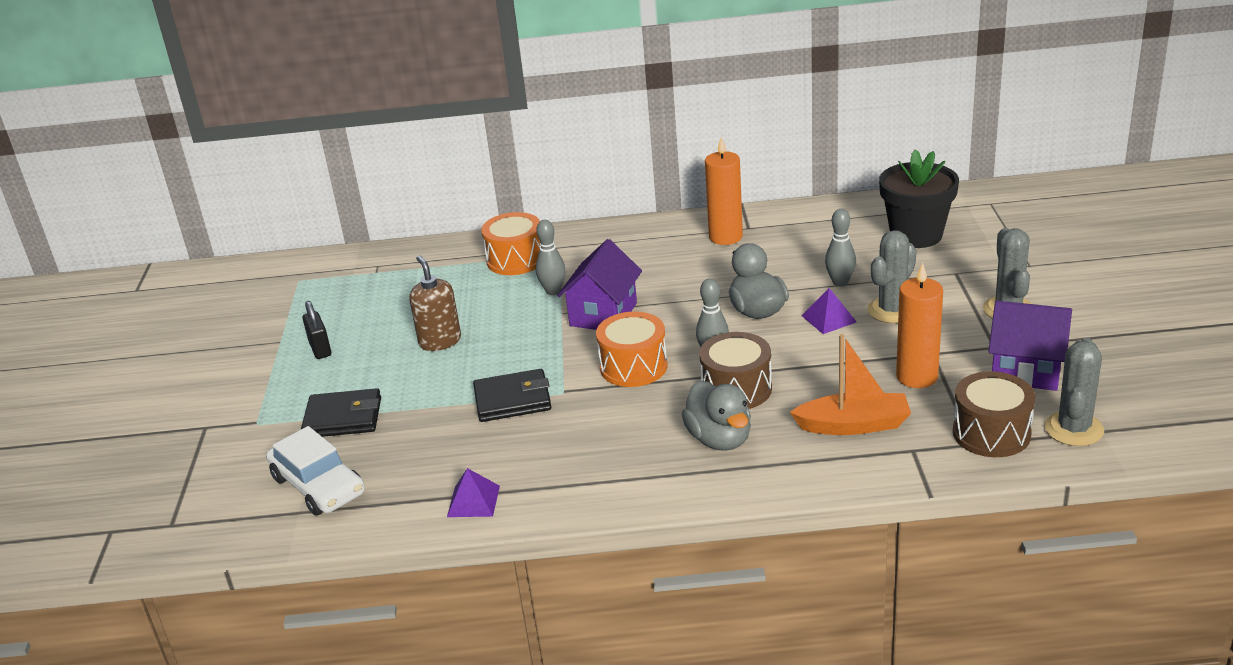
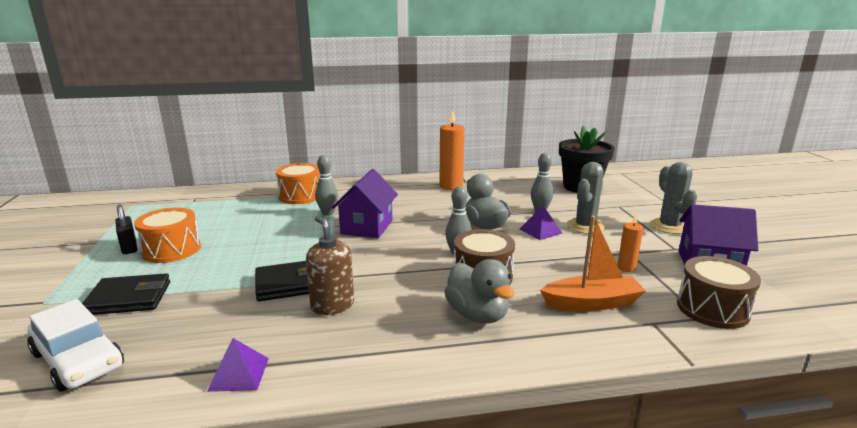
camera: 10 degrees left, 10 degrees down
(440, 341) = (233, 243): brown soap dispenser -> brown soap dispenser (332, 305)
(633, 367) = (394, 260): orange drum -> orange drum (171, 250)
(917, 377) = (626, 268): orange candle -> orange candle, size x0.55
(1073, 429) = (778, 306): grey cactus -> none

